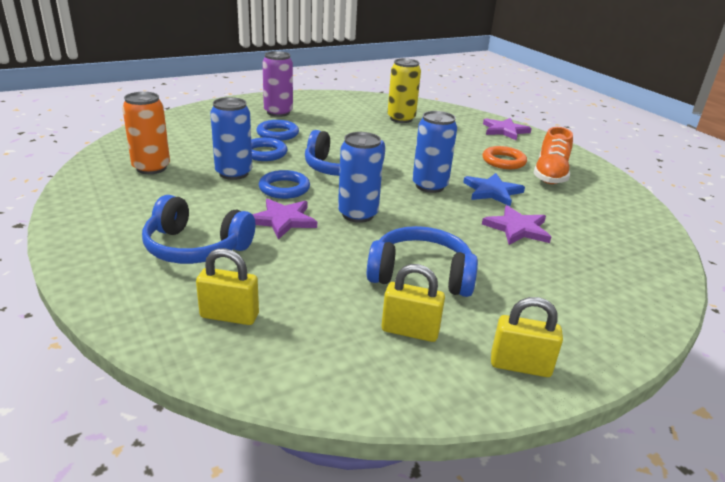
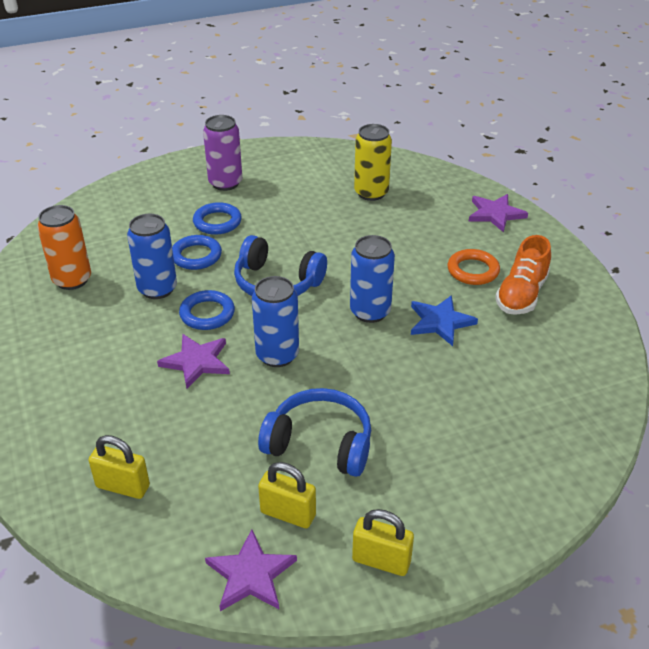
camera: 10 degrees right, 10 degrees up
(196, 247) = (103, 398): blue headphones -> none
(517, 228) = (447, 381): purple star -> purple star (250, 574)

